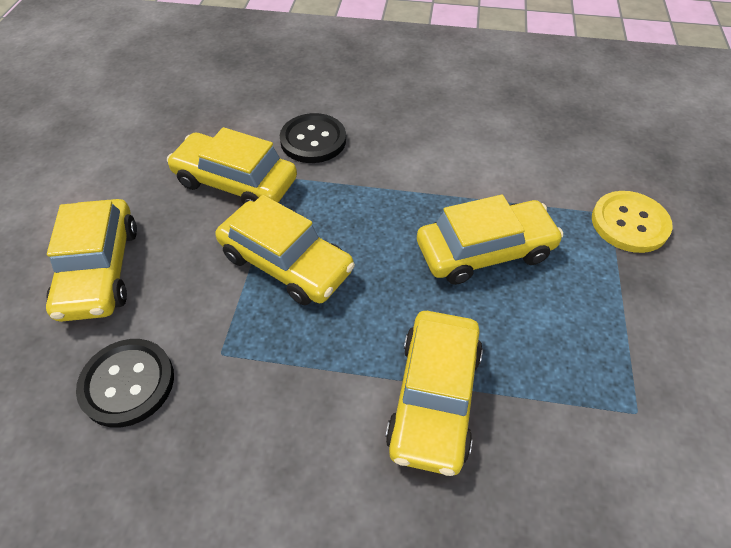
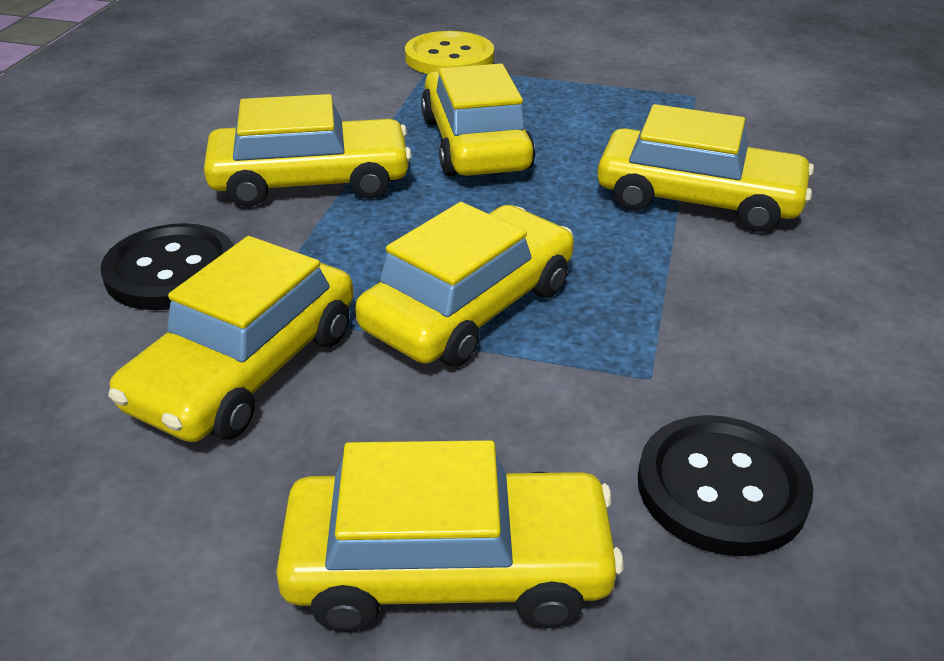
camera: 85 degrees left, 15 degrees down
(412, 175) = (310, 181): none -> yellow car

